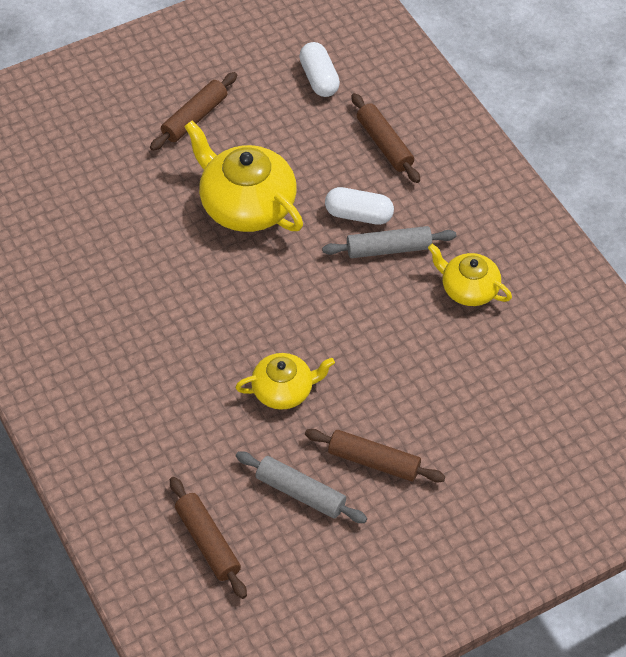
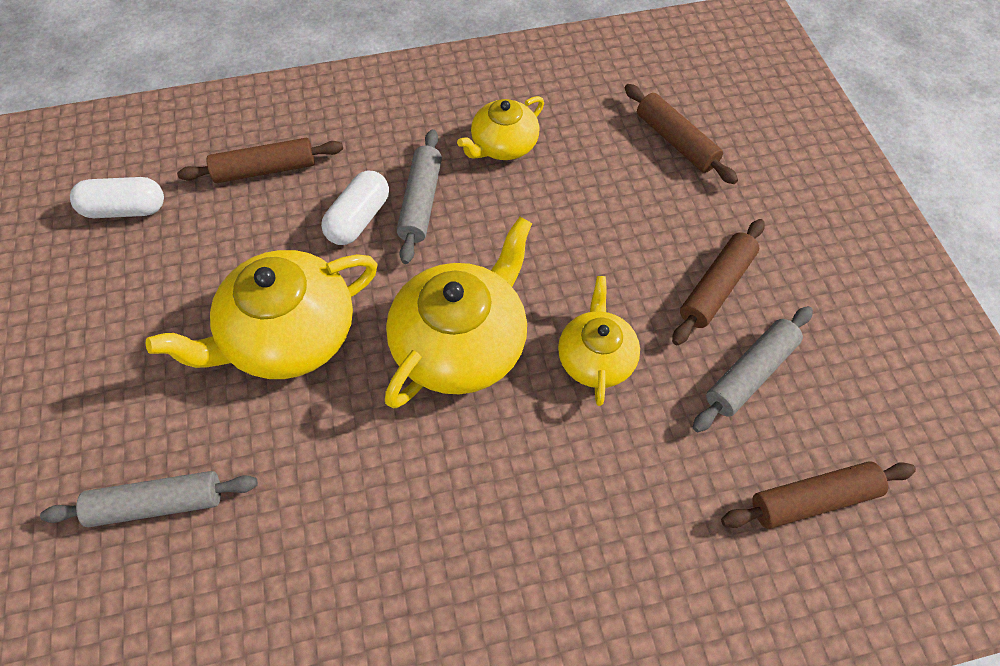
camera: 75 degrees left, 5 degrees up
(112, 179) = (157, 503): none -> grey rolling pin
(194, 117) = (105, 366): brown rolling pin -> brown rolling pin (675, 141)
(270, 305) = (461, 343): none -> yellow teapot

